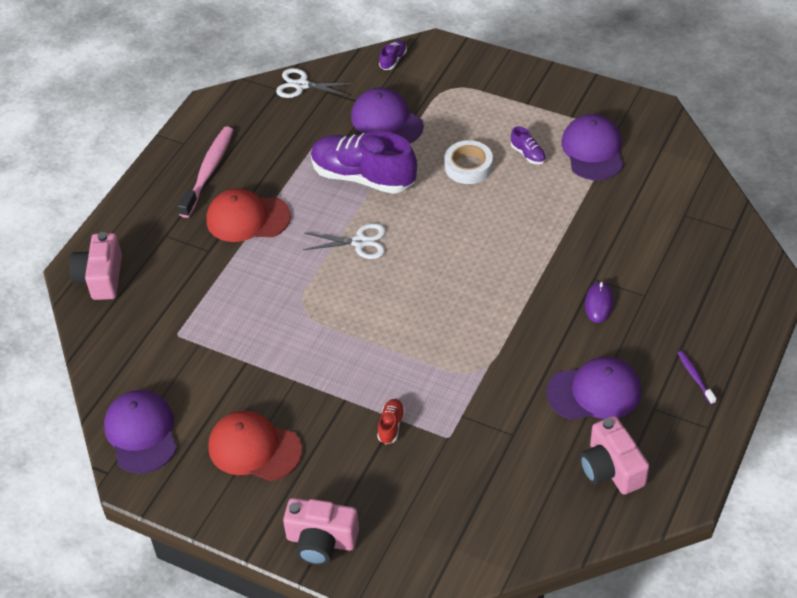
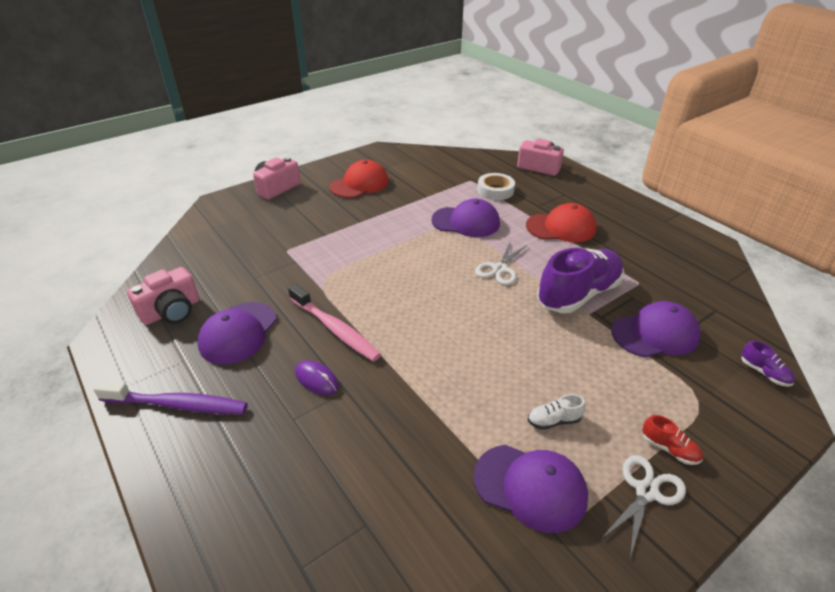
camera: 115 degrees right, 10 degrees down
(141, 433) = (407, 157): purple cap -> purple cap (466, 222)
(208, 171) = (625, 224): pink toothbrush -> pink toothbrush (335, 329)
(248, 218) = (561, 227): red cap -> red cap turned 60 degrees clockwise
(302, 85) = (730, 297): white scissors -> white scissors (646, 492)
(391, 426) = (321, 231): red shoe -> red shoe (669, 449)
(468, 166) = (558, 365): white tape -> white tape (495, 190)
(528, 154) = (553, 420): purple shoe -> white shoe
(611, 468) = (171, 311): pink camera -> pink camera turned 135 degrees clockwise
(695, 377) = (177, 405): purple toothbrush -> purple toothbrush, size x2.07

